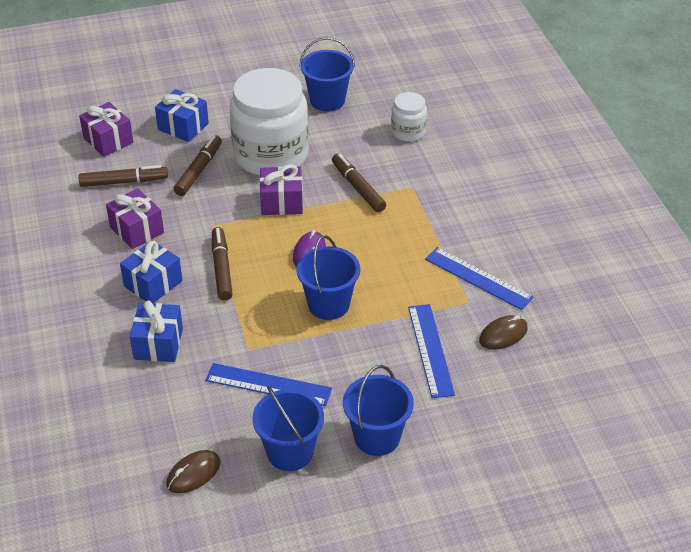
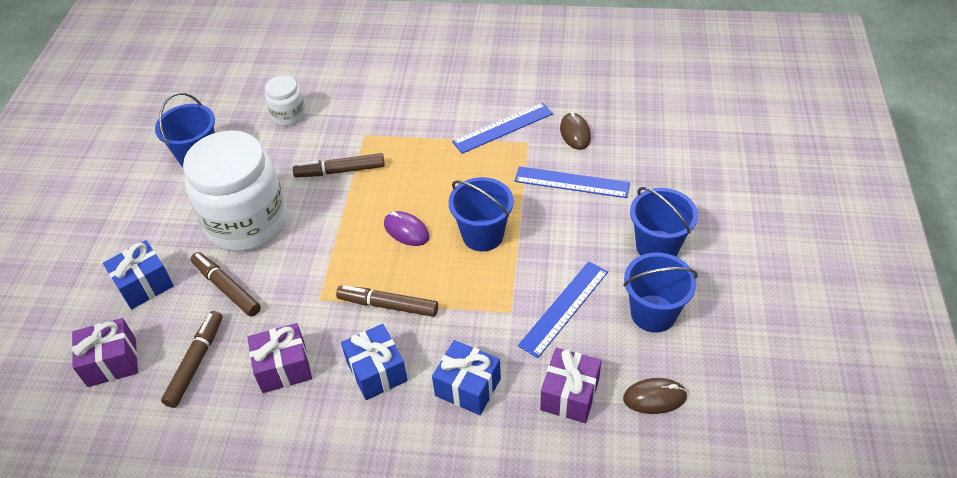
camera: 65 degrees left, 5 degrees up
(193, 473) = (654, 397): brown mouse -> brown mouse turned 75 degrees counterclockwise
(281, 202) = (322, 232): purple gift -> purple gift (569, 395)

